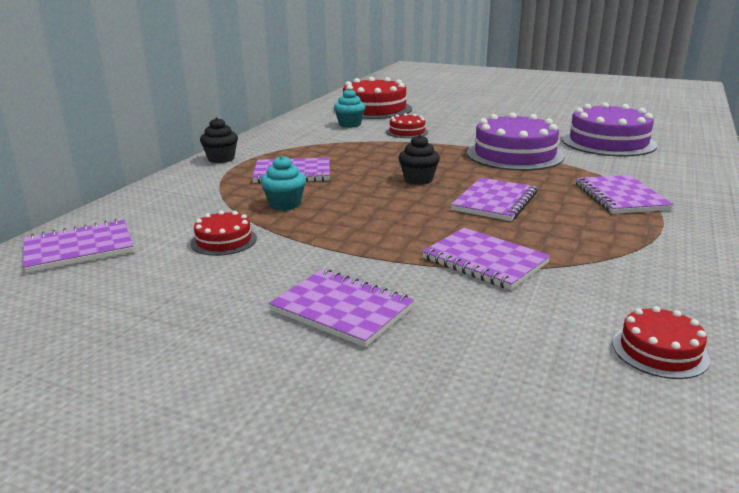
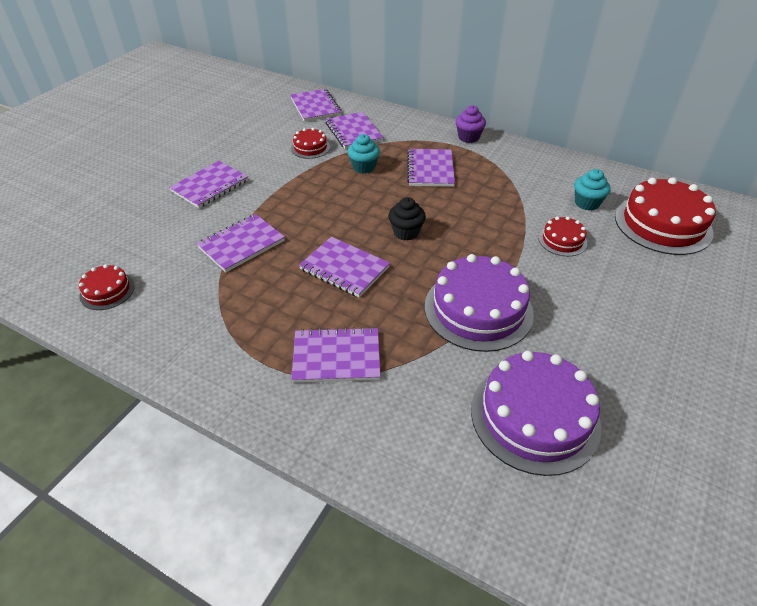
camera: 95 degrees right, 20 degrees up
(184, 215) = (353, 132): none -> purple notebook
(221, 159) = (468, 137): black cupcake -> purple cupcake

